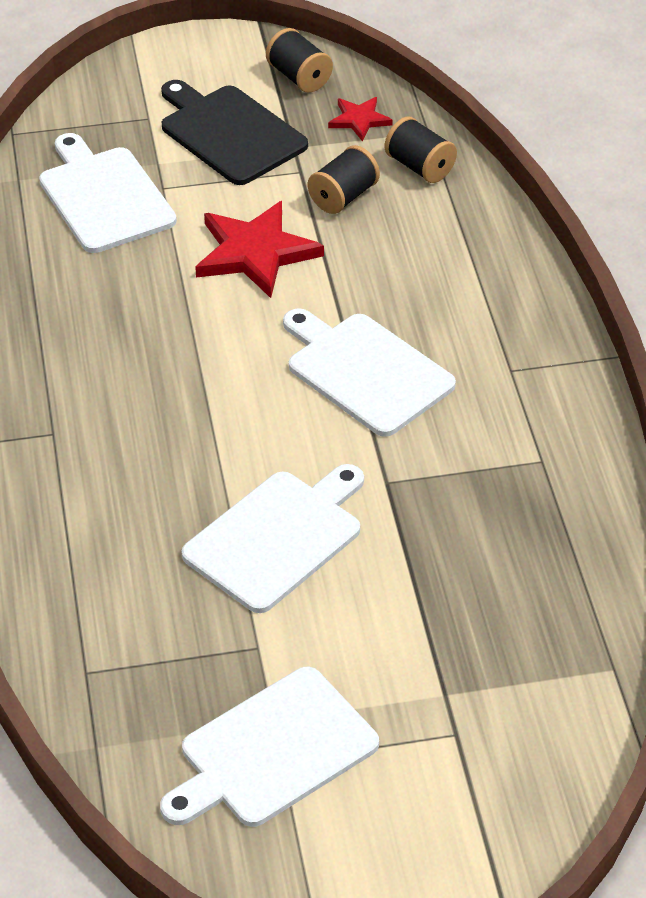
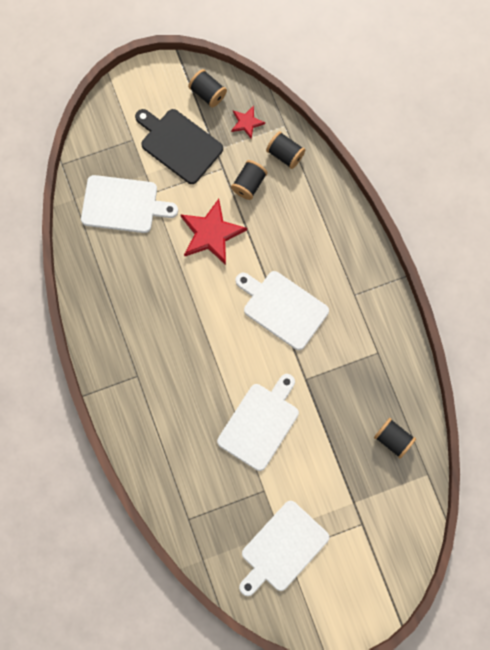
camera: 10 degrees left, 30 degrees up
(104, 196) = (123, 205): white cutting board -> white cutting board turned 135 degrees clockwise
(549, 600) = (393, 439): none -> black spool

